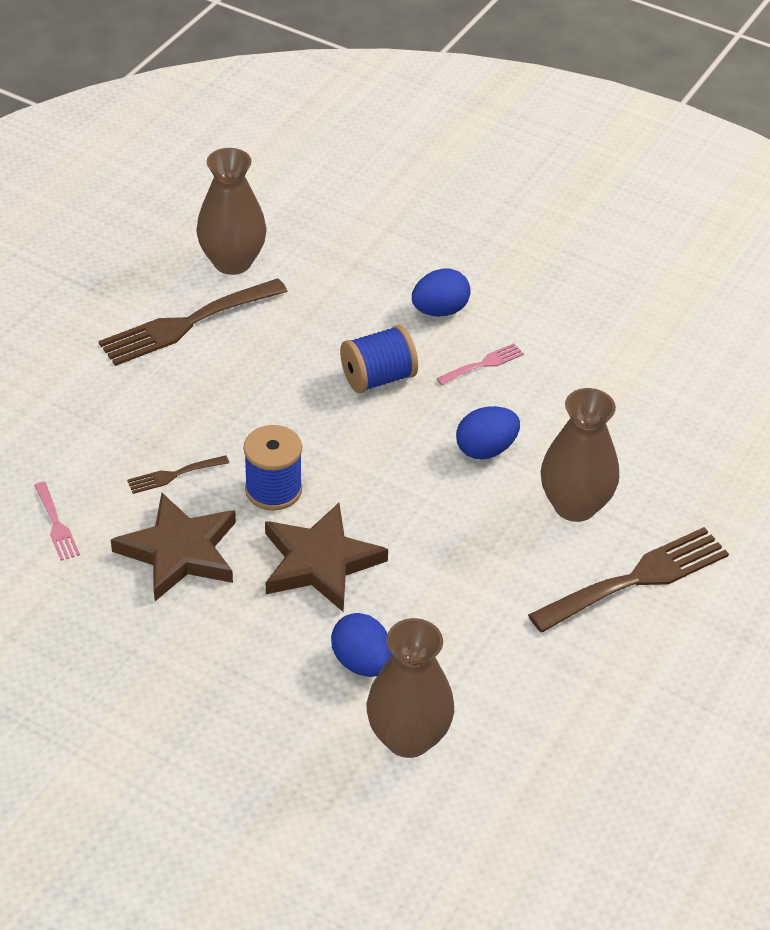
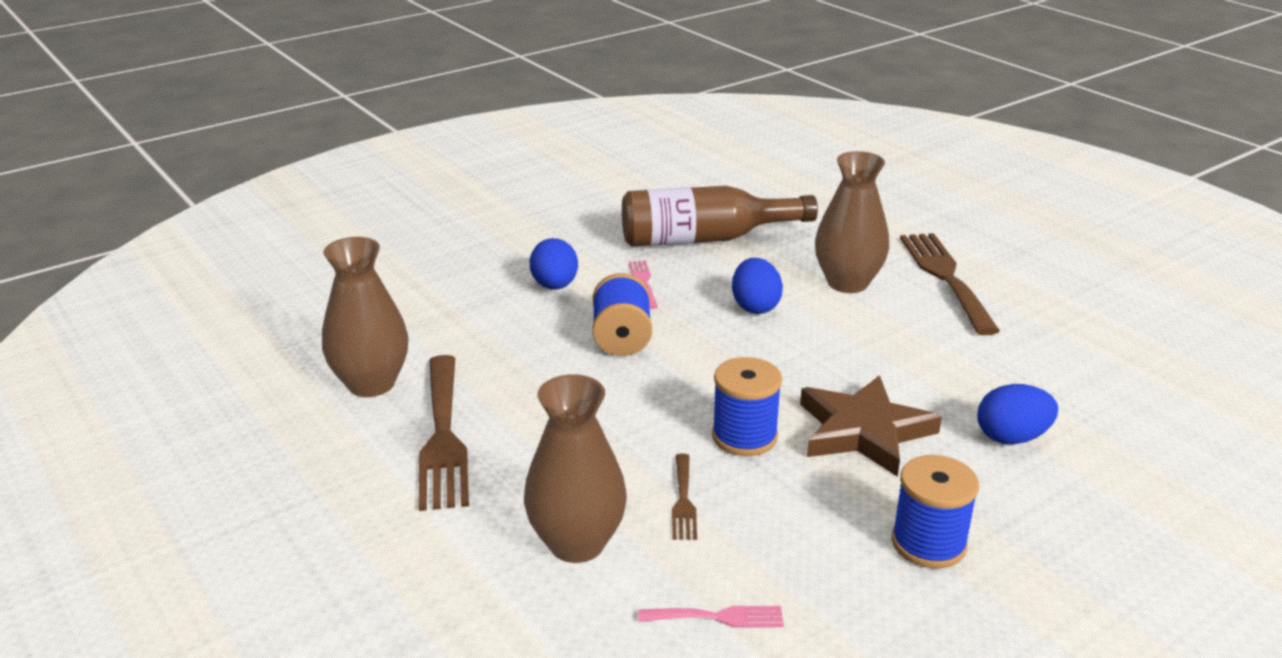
camera: 65 degrees left, 15 degrees down
(179, 551) = (808, 524): brown star -> none
(187, 626) = (928, 543): none -> blue spool
(408, 738) = (1116, 433): brown vase -> brown vase (577, 543)
(597, 383) = (705, 239): none -> brown bottle

